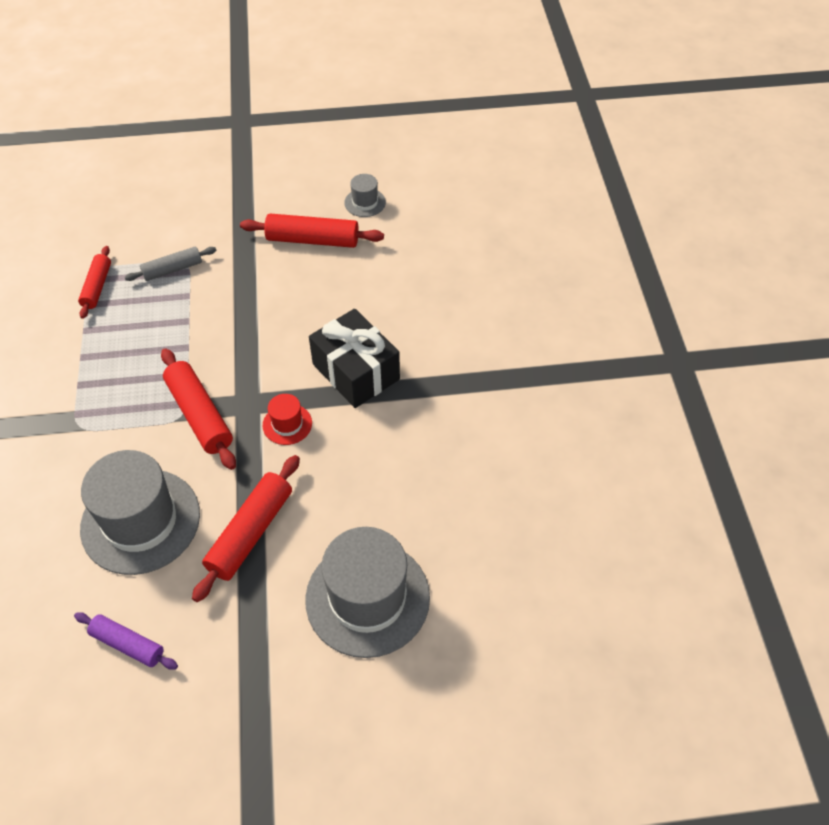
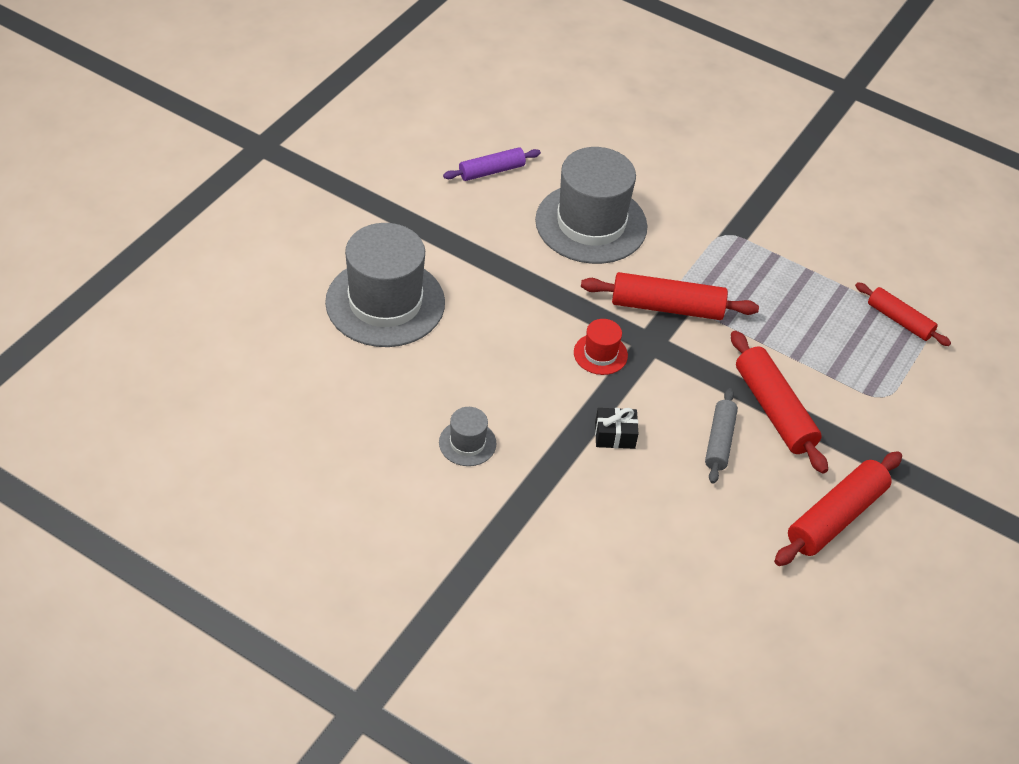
camera: 125 degrees right, 5 degrees down
(172, 269) = (881, 383): grey rolling pin -> grey rolling pin (719, 441)
(251, 533) = (514, 274): red rolling pin -> red rolling pin (774, 410)
(356, 371) = (615, 435): black gift -> black gift, size x0.46
(365, 202) = (864, 604): grey hat -> grey hat (467, 443)

